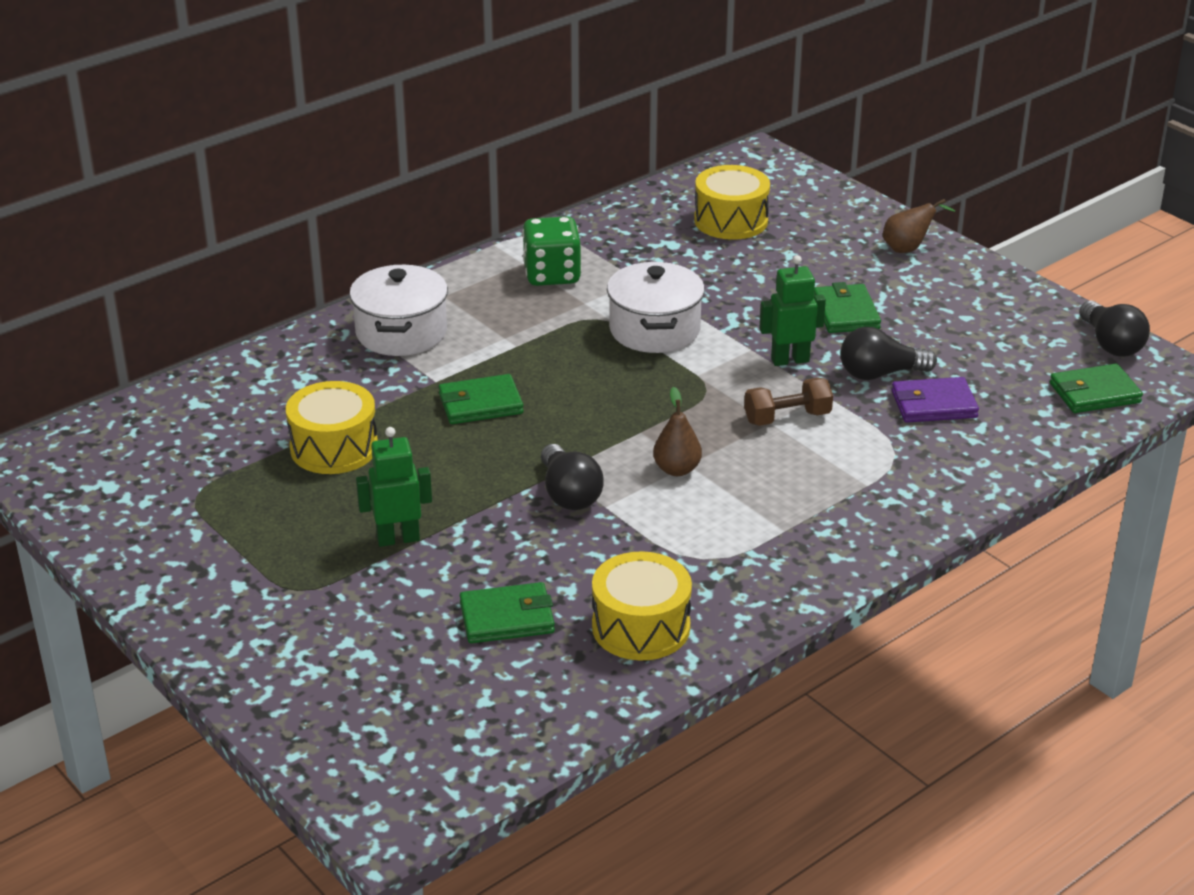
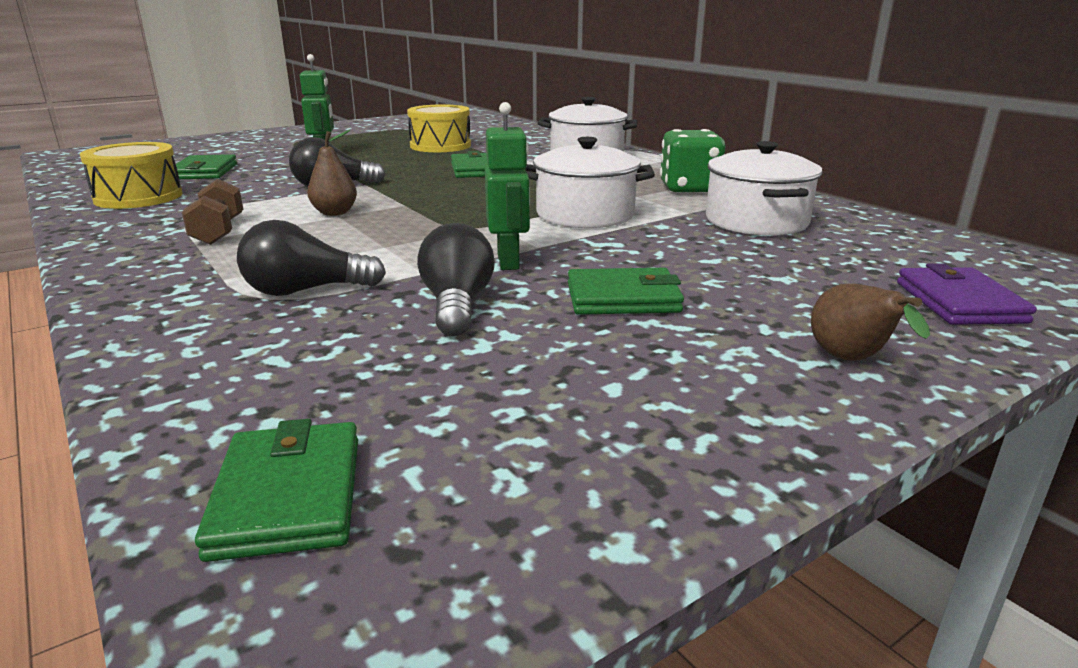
camera: 95 degrees right, 10 degrees down
(658, 251) = (756, 221): none -> white pot
(731, 220) = (858, 254): yellow drum -> none
(787, 418) = (388, 254): brown dumbbell -> brown dumbbell (218, 232)
(933, 404) = (360, 332): purple wallet -> purple wallet (959, 302)
(1111, 344) = (478, 567): black light bulb -> black light bulb (305, 291)

